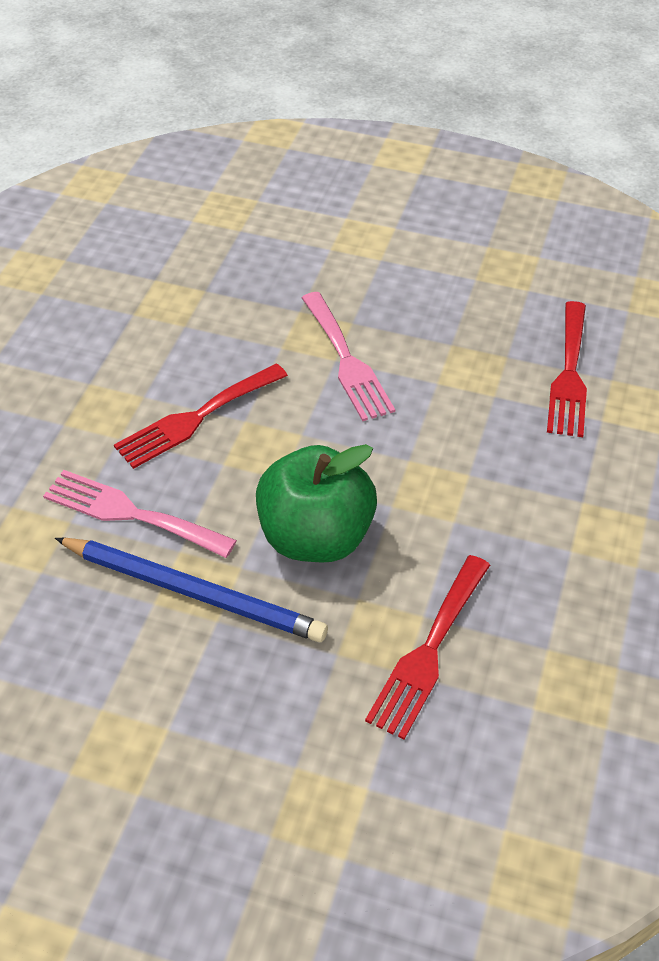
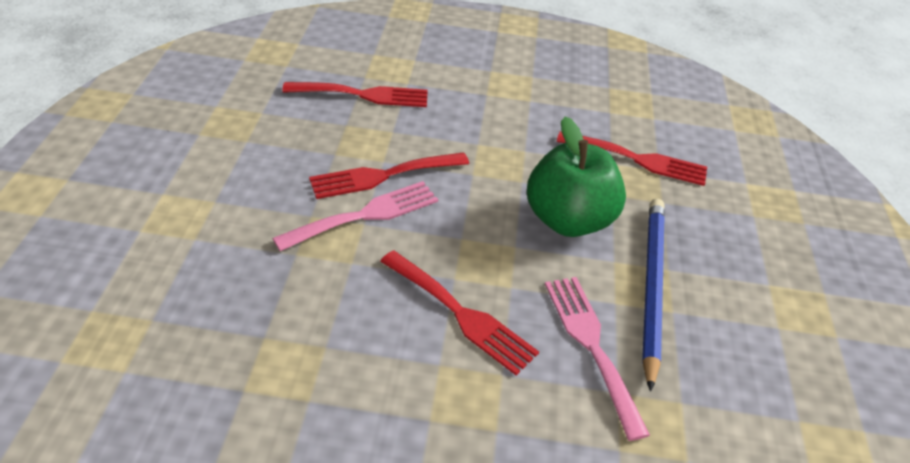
camera: 105 degrees left, 5 degrees down
(130, 513) = (591, 345): pink fork -> pink fork turned 150 degrees clockwise
(410, 379) = (382, 176): none -> red fork

